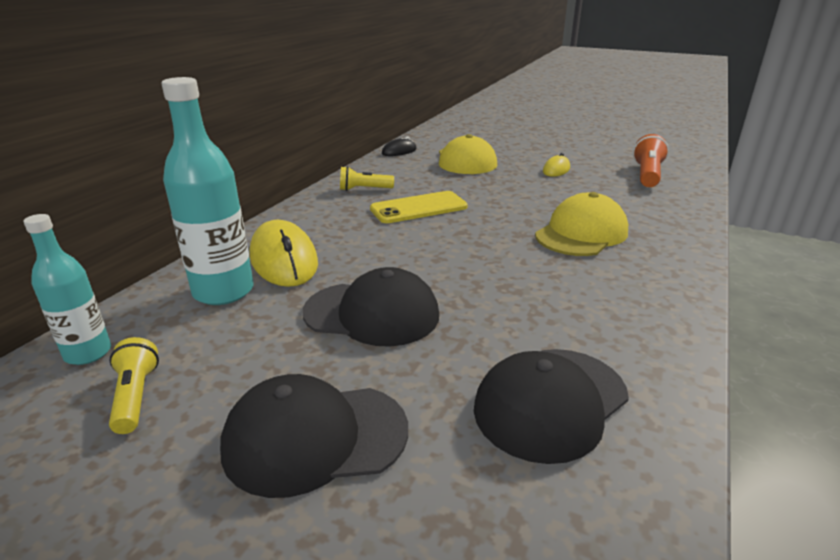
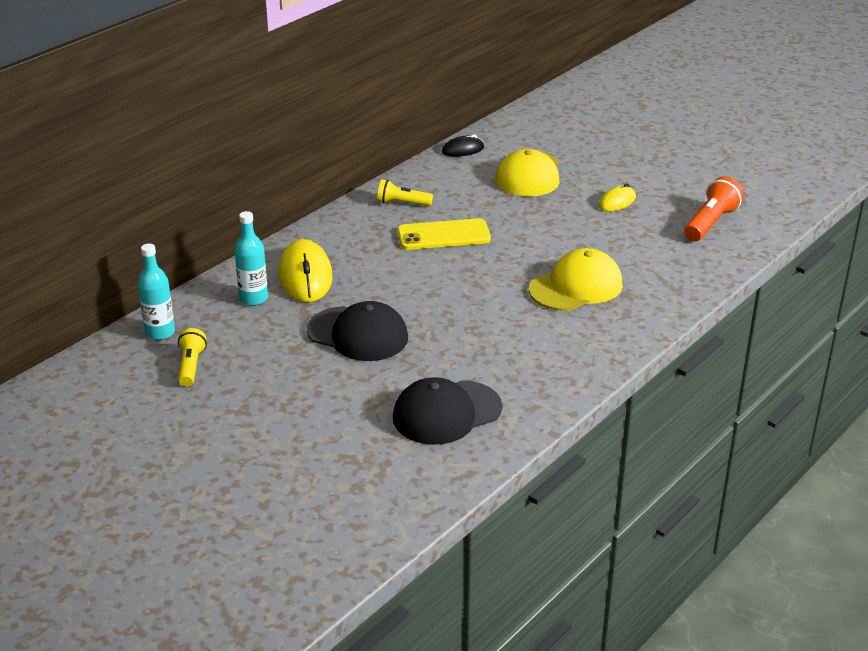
camera: 15 degrees right, 5 degrees up
(223, 291) = (253, 298): turquoise bottle -> turquoise bottle, size x0.62
(315, 437) = (293, 407): black cap -> none

